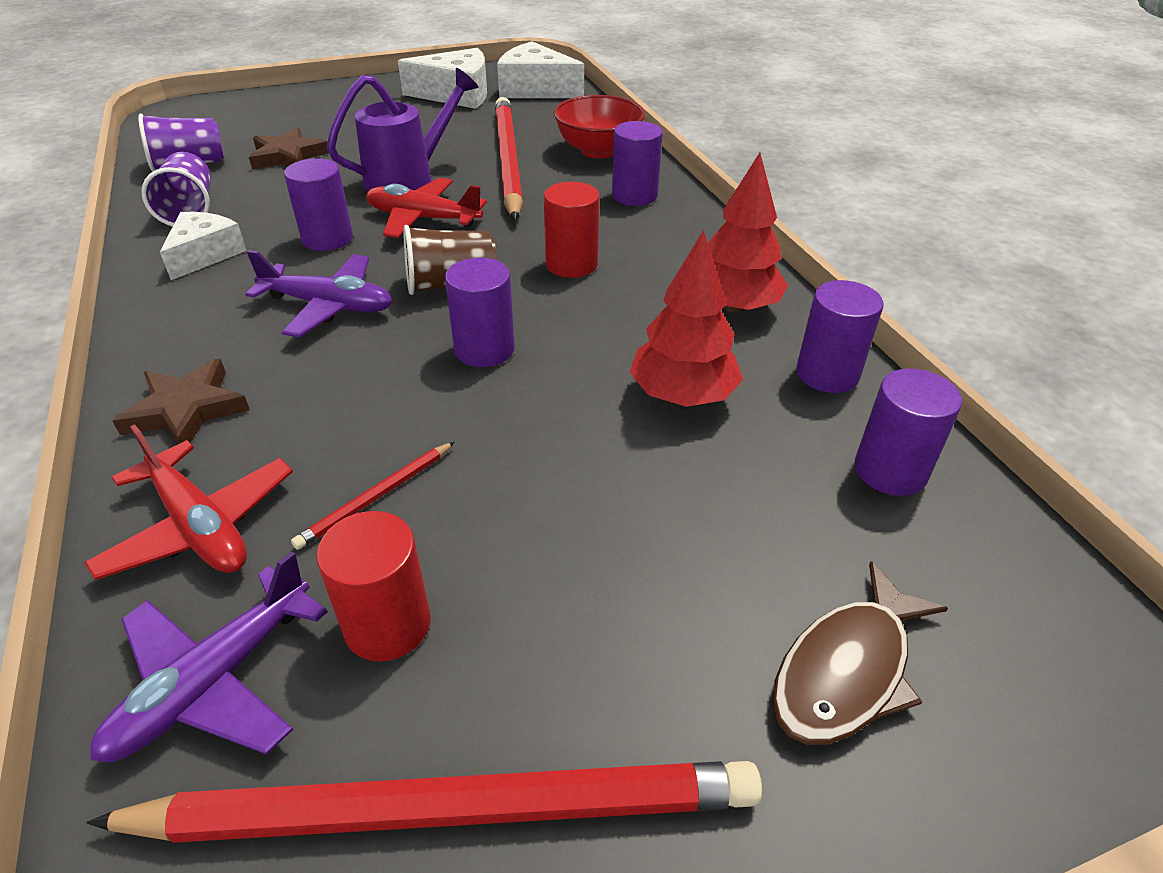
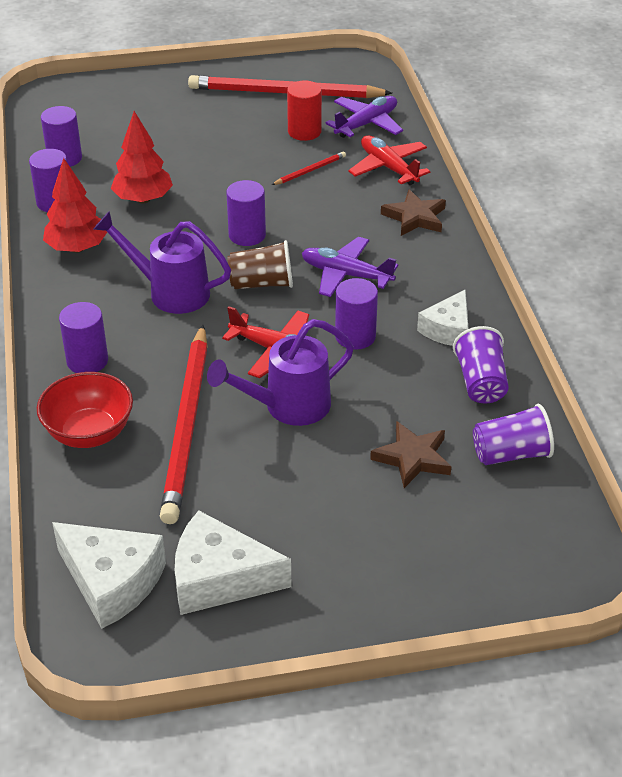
camera: 170 degrees left, 0 degrees up
(571, 264) = (171, 292): red cylinder -> purple watering can
(846, 670) = (139, 106): brown fish -> none

